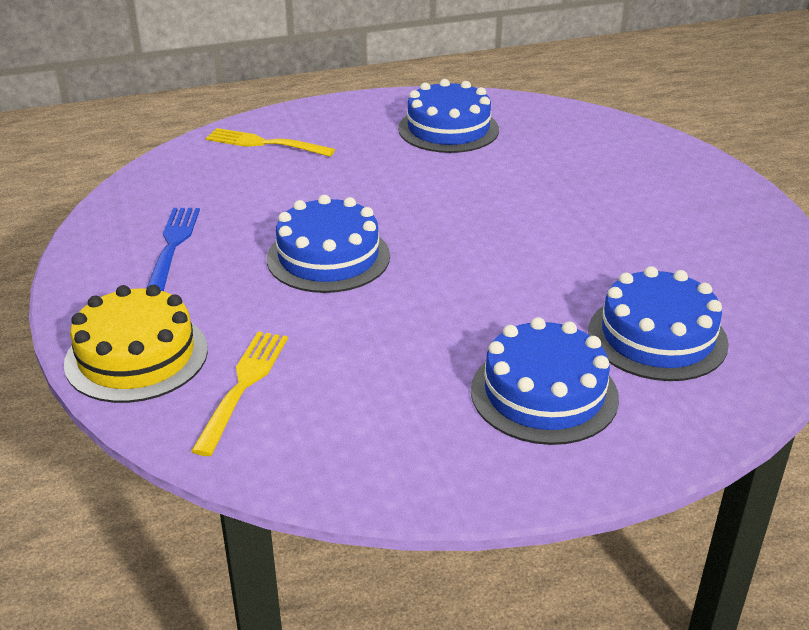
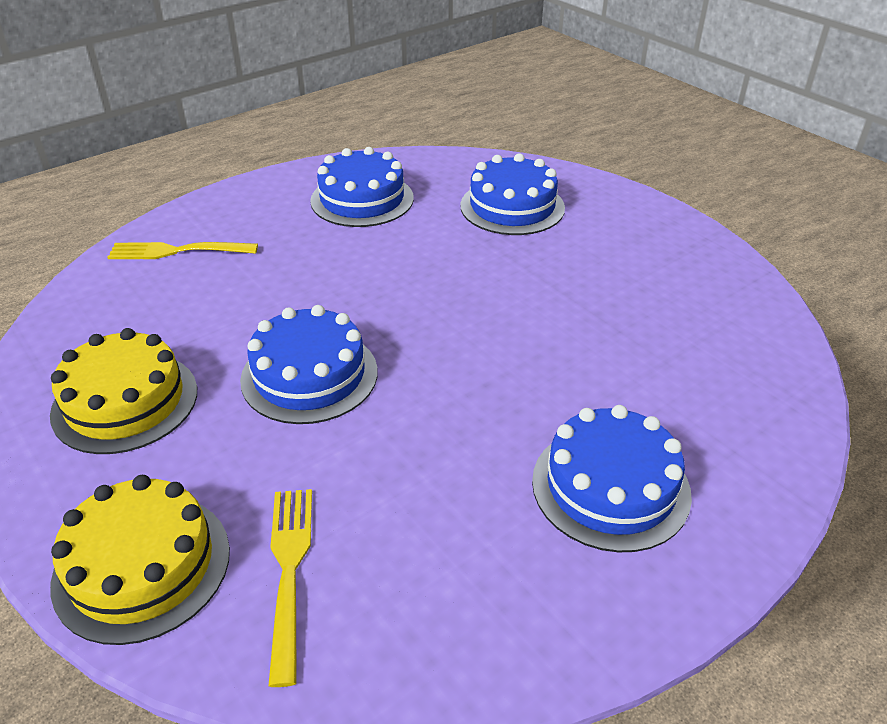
camera: 20 degrees left, 5 degrees up
(173, 246) = (125, 401): blue fork -> yellow cake
(657, 337) = (677, 390): blue cake -> blue cake (512, 207)

